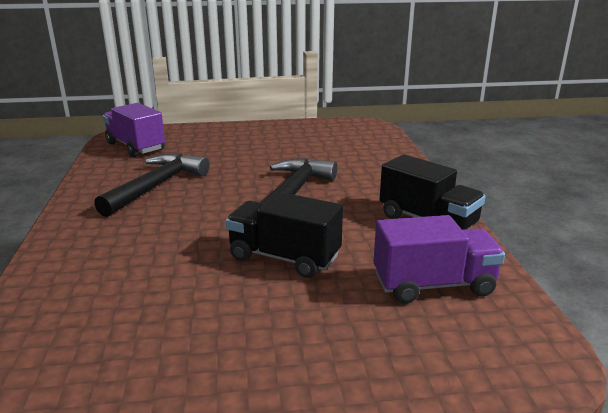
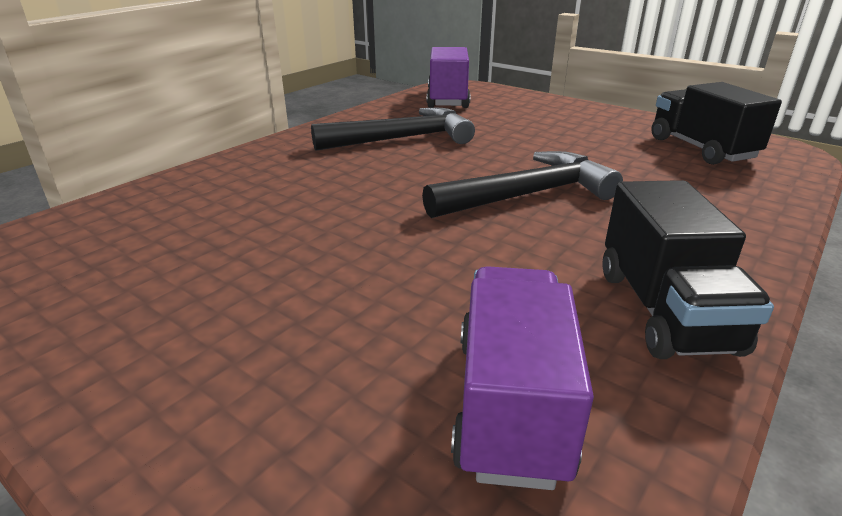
camera: 45 degrees right, 5 degrees up
(284, 258) = (388, 260): black truck -> black truck (701, 148)
(433, 285) = (510, 404): purple truck -> purple truck turned 120 degrees counterclockwise

